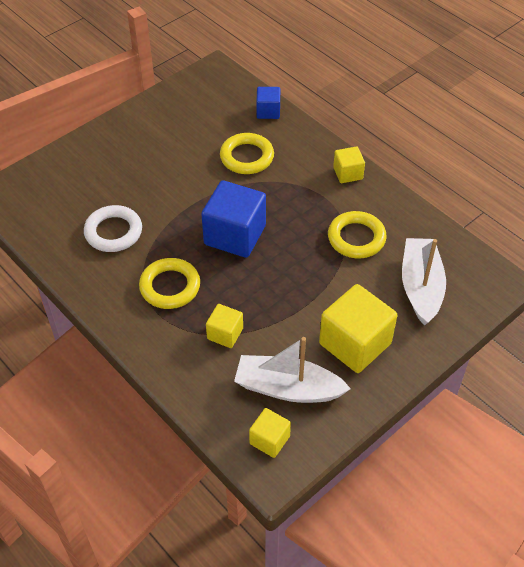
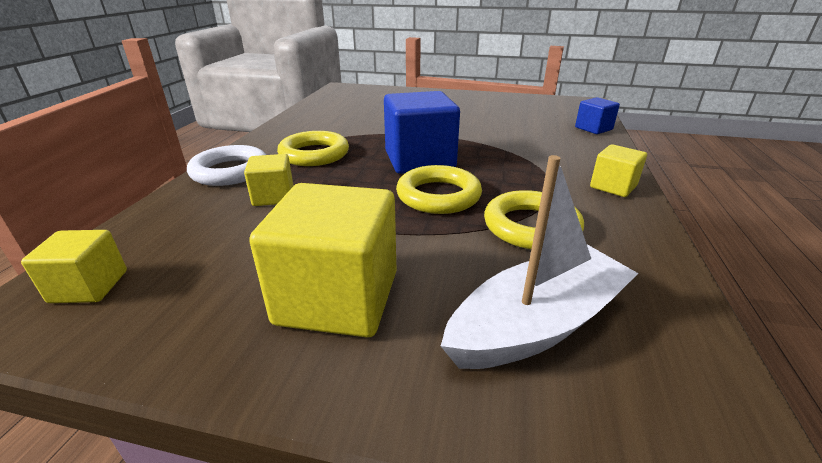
camera: 55 degrees right, 20 degrees down
(113, 232) = (352, 120): white ring -> white ring (230, 171)
(247, 157) = (523, 137): yellow ring -> yellow ring (438, 196)
(288, 388) = (204, 267): white boat -> none

